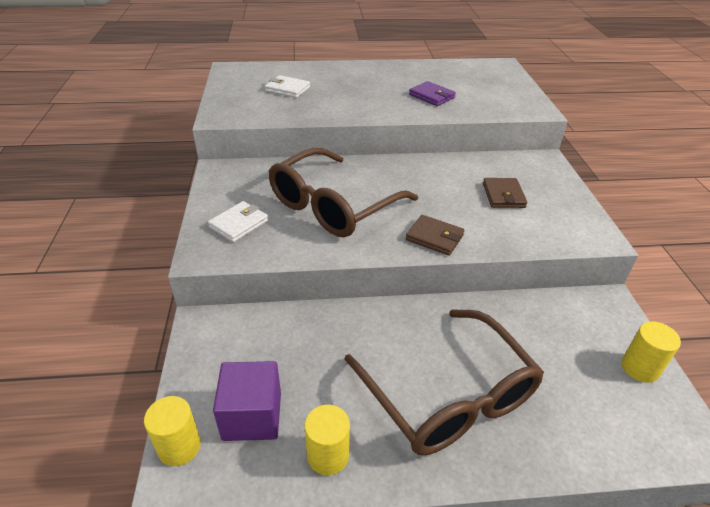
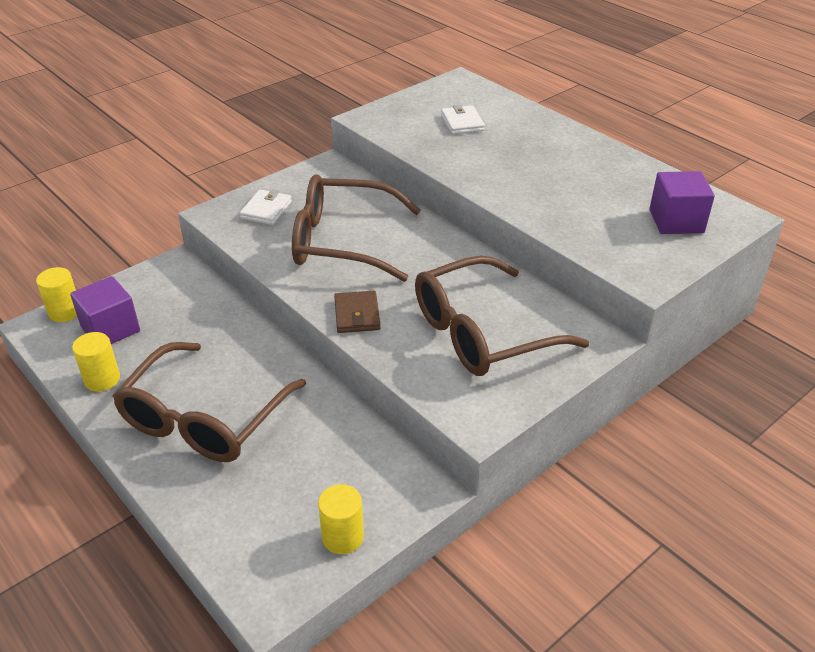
camera: 55 degrees right, 0 degrees up
(239, 224) = (266, 210): white wallet -> white wallet turned 75 degrees counterclockwise
(431, 96) = (571, 201): purple wallet -> none
(488, 80) = (676, 221): none -> purple cube
(503, 195) = (482, 333): brown wallet -> brown glasses

